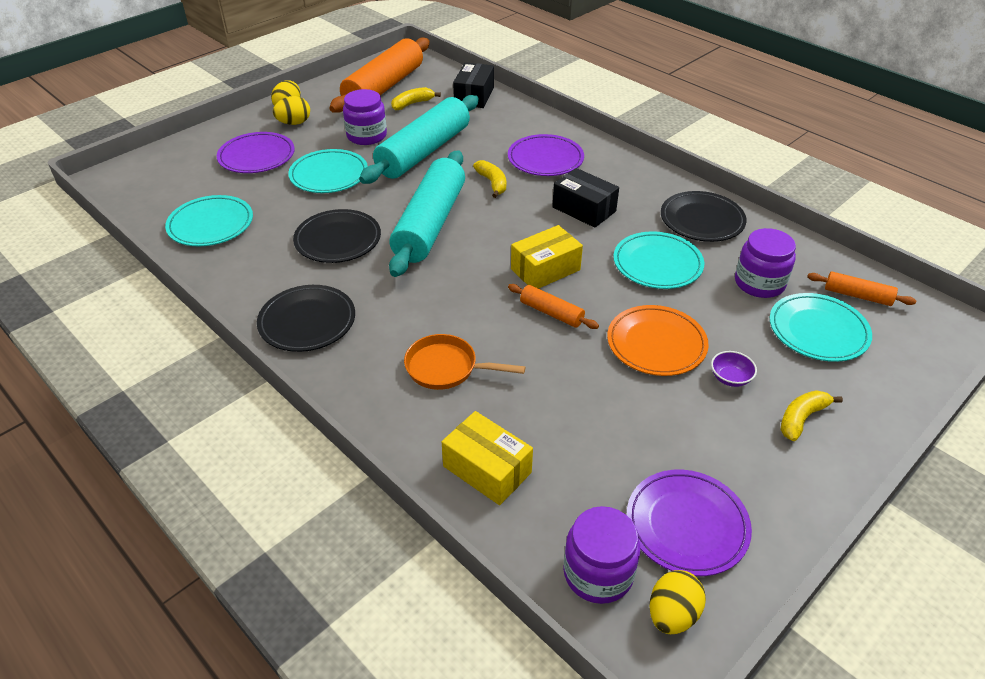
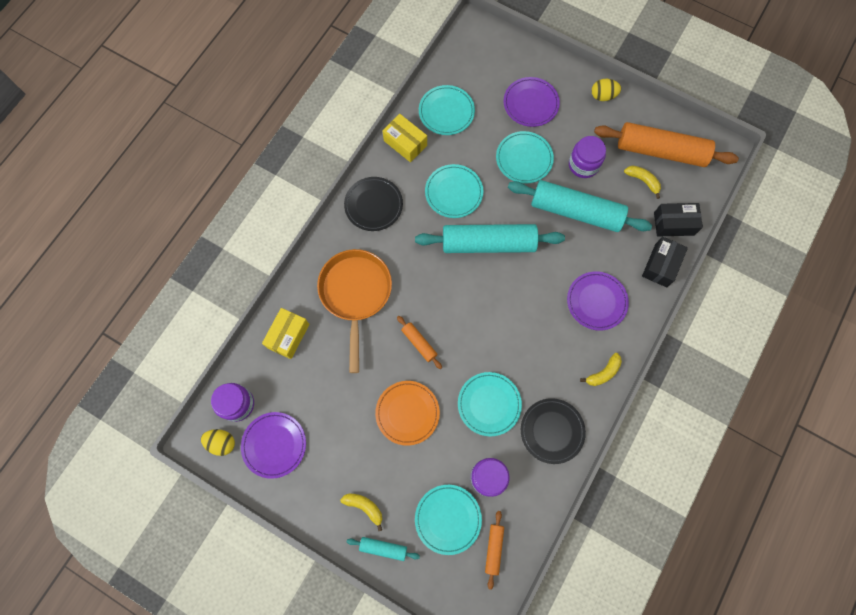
camera: 75 degrees right, 30 degrees up
(294, 123) = (583, 109): yellow egg -> none
(338, 240) = (454, 192): black plate -> turquoise plate
(446, 368) = (356, 294): orange pan -> orange pan, size x1.74
(492, 183) = (551, 271): yellow banana -> yellow banana (603, 373)
(545, 269) = (461, 330): yellow box -> yellow box (405, 143)
(551, 313) = (419, 343): orange rolling pin -> orange rolling pin turned 60 degrees counterclockwise
(584, 209) = (538, 343): black box -> black box (661, 265)
(730, 378) = (388, 462): purple bowl -> none
(866, 407) = (383, 548): none -> turquoise rolling pin

